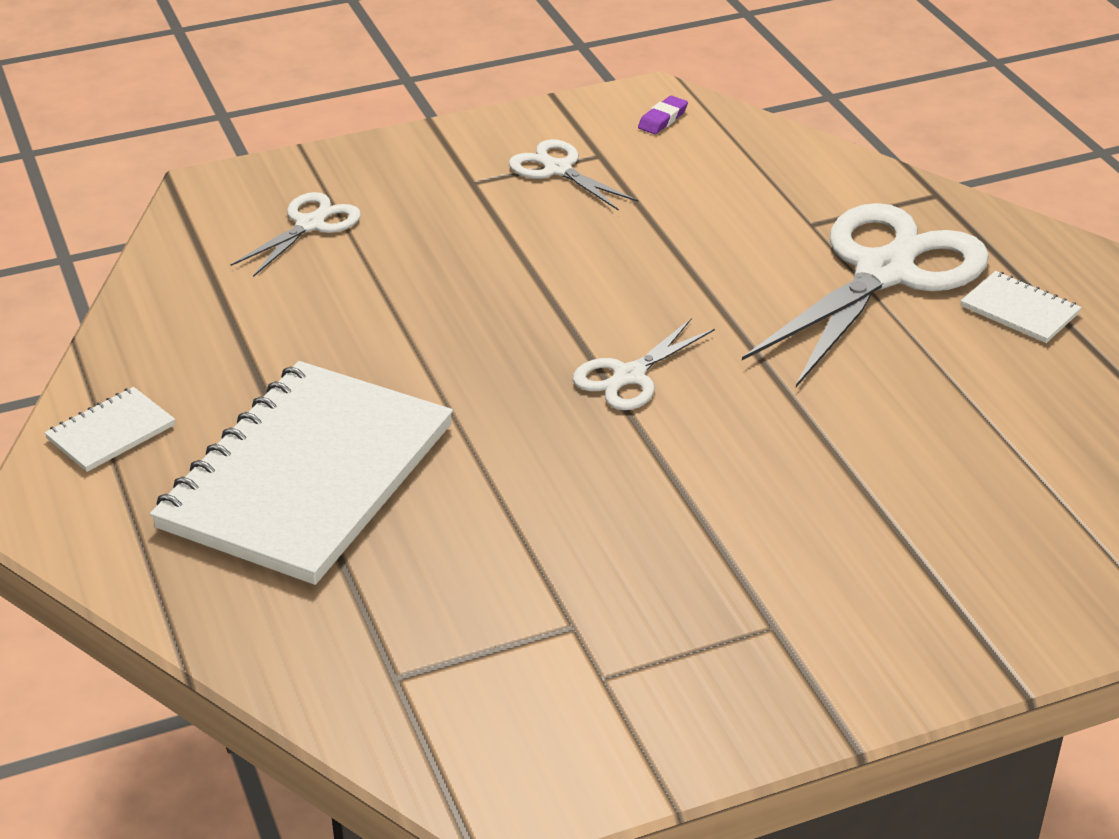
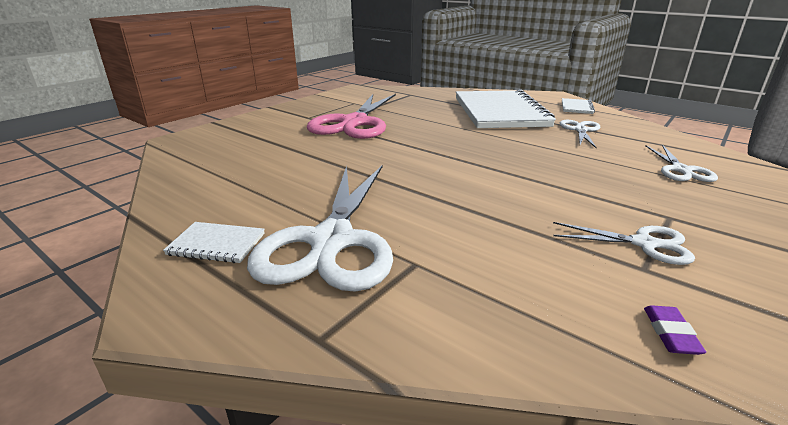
camera: 150 degrees right, 10 degrees down
(629, 376) = (430, 156): white scissors -> white scissors (580, 130)
(678, 551) = (354, 123): none -> pink scissors

